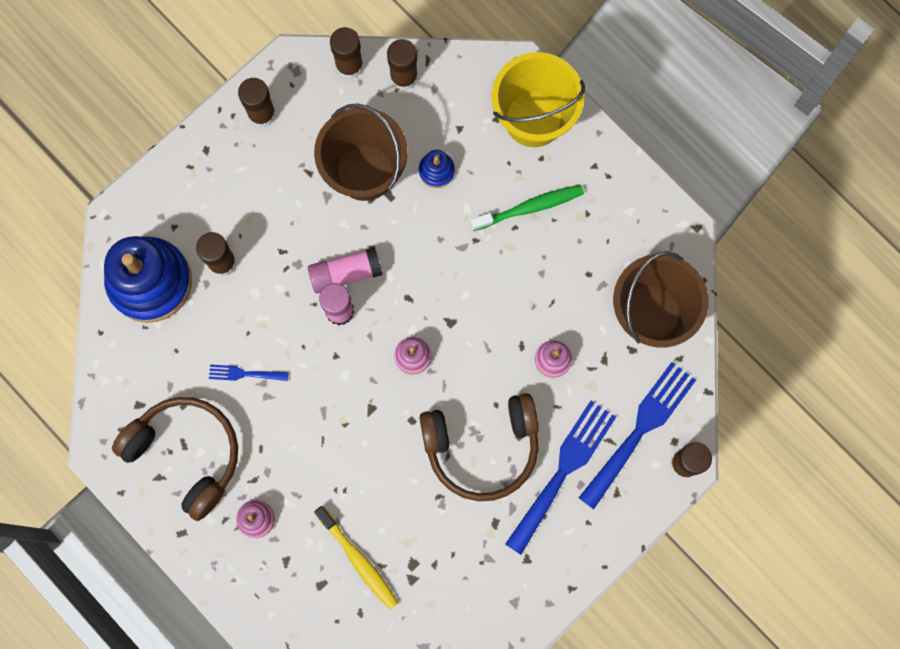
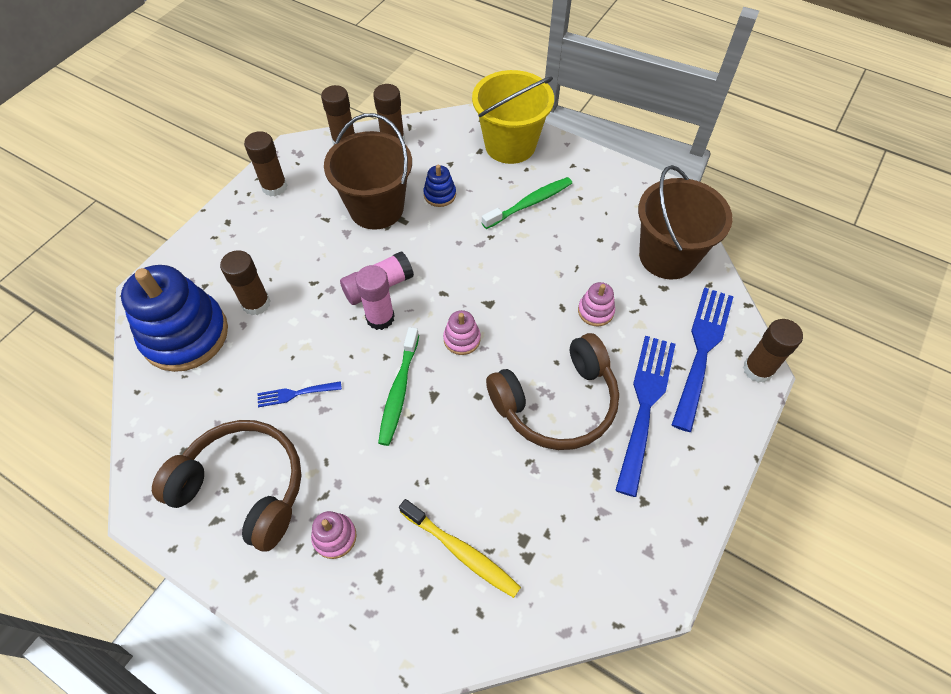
camera: 15 degrees left, 20 degrees down
(340, 396) = (399, 391): none -> green toothbrush

